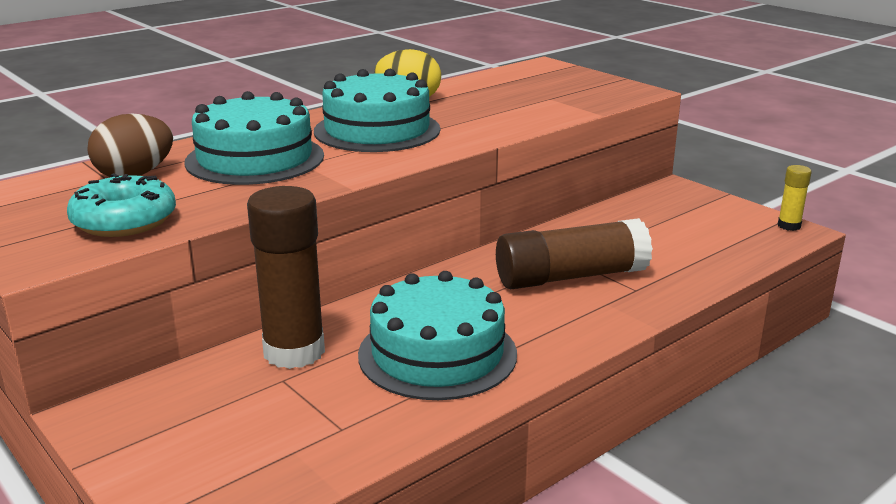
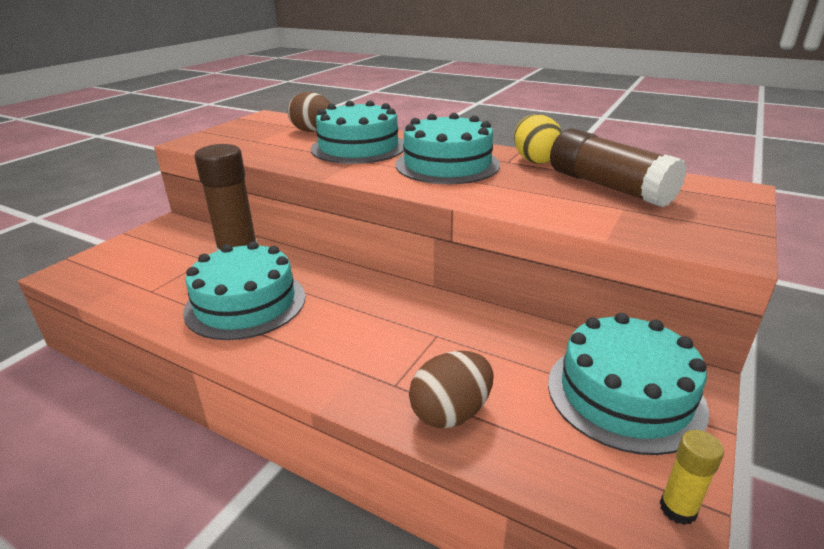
camera: 70 degrees right, 5 degrees up
(124, 221) = (244, 144): turquoise donut -> none
(571, 277) = (399, 341): brown glue stick -> brown glue stick (608, 187)
(681, 273) = (451, 413): none -> brown egg
(682, 211) = (625, 394): none -> turquoise cake

